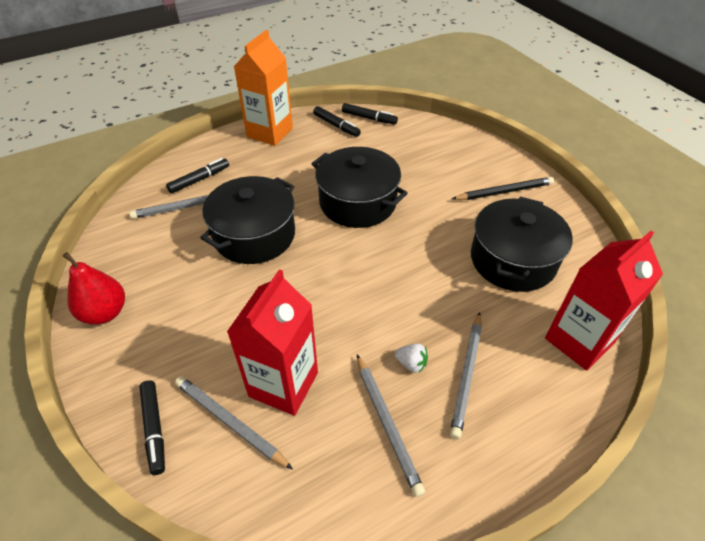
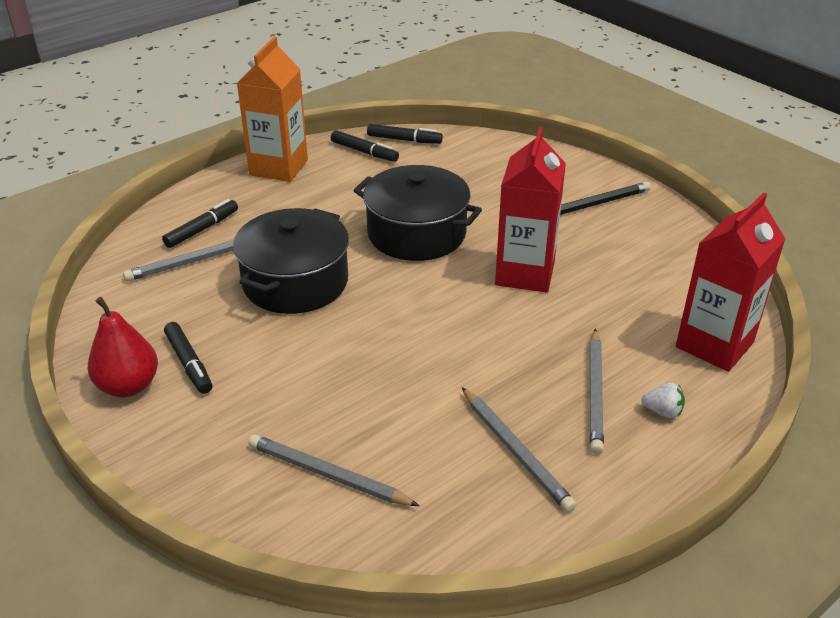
camera: 10 degrees left, 10 degrees down
(154, 429) = (237, 494): black marker -> black marker (189, 363)
(283, 384) = (381, 430): red carton -> red carton (525, 273)
(411, 364) = (528, 390): white strawberry -> white strawberry (663, 411)
(513, 260) = (621, 274): black pot -> none

